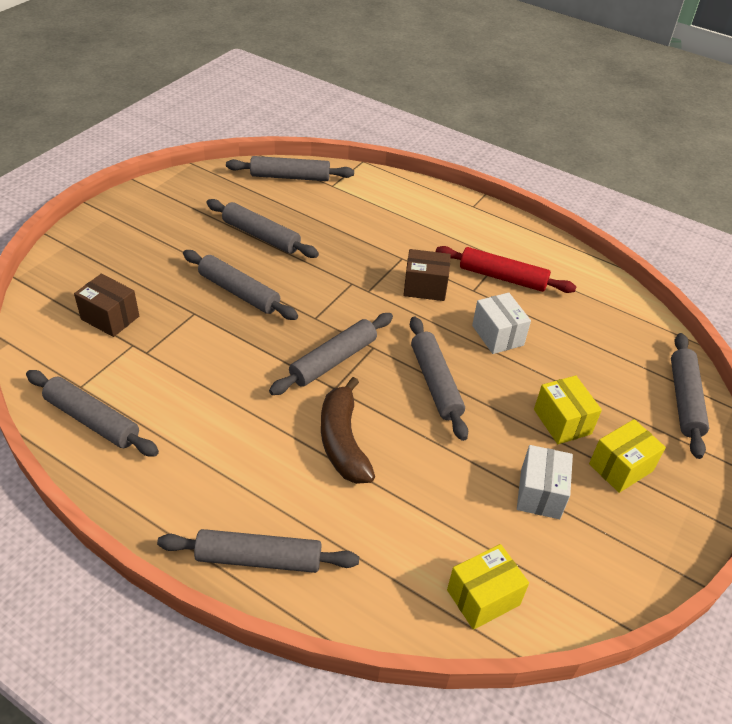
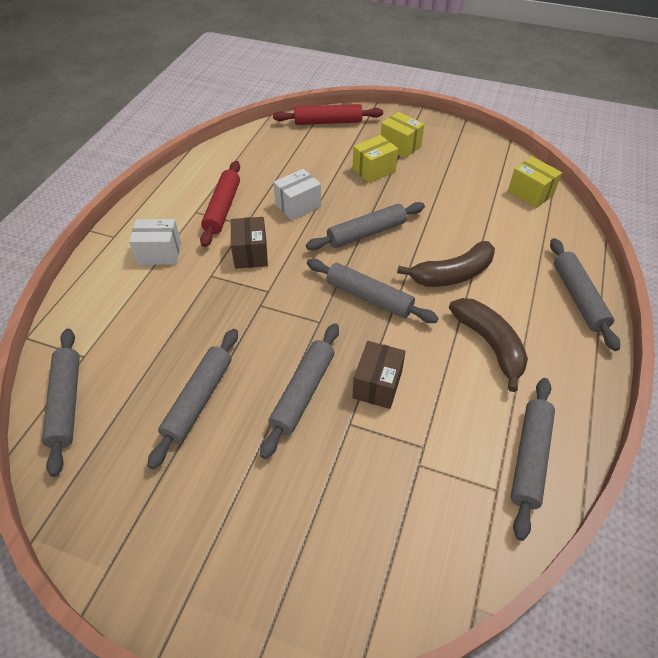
camera: 100 degrees left, 5 degrees up
(110, 318) = (388, 506): brown box -> brown box (377, 385)
(230, 439) = (489, 344): none -> brown banana
(540, 493) = (440, 176): white box -> white box (159, 253)
(684, 400) = (328, 122): grey rolling pin -> red rolling pin

